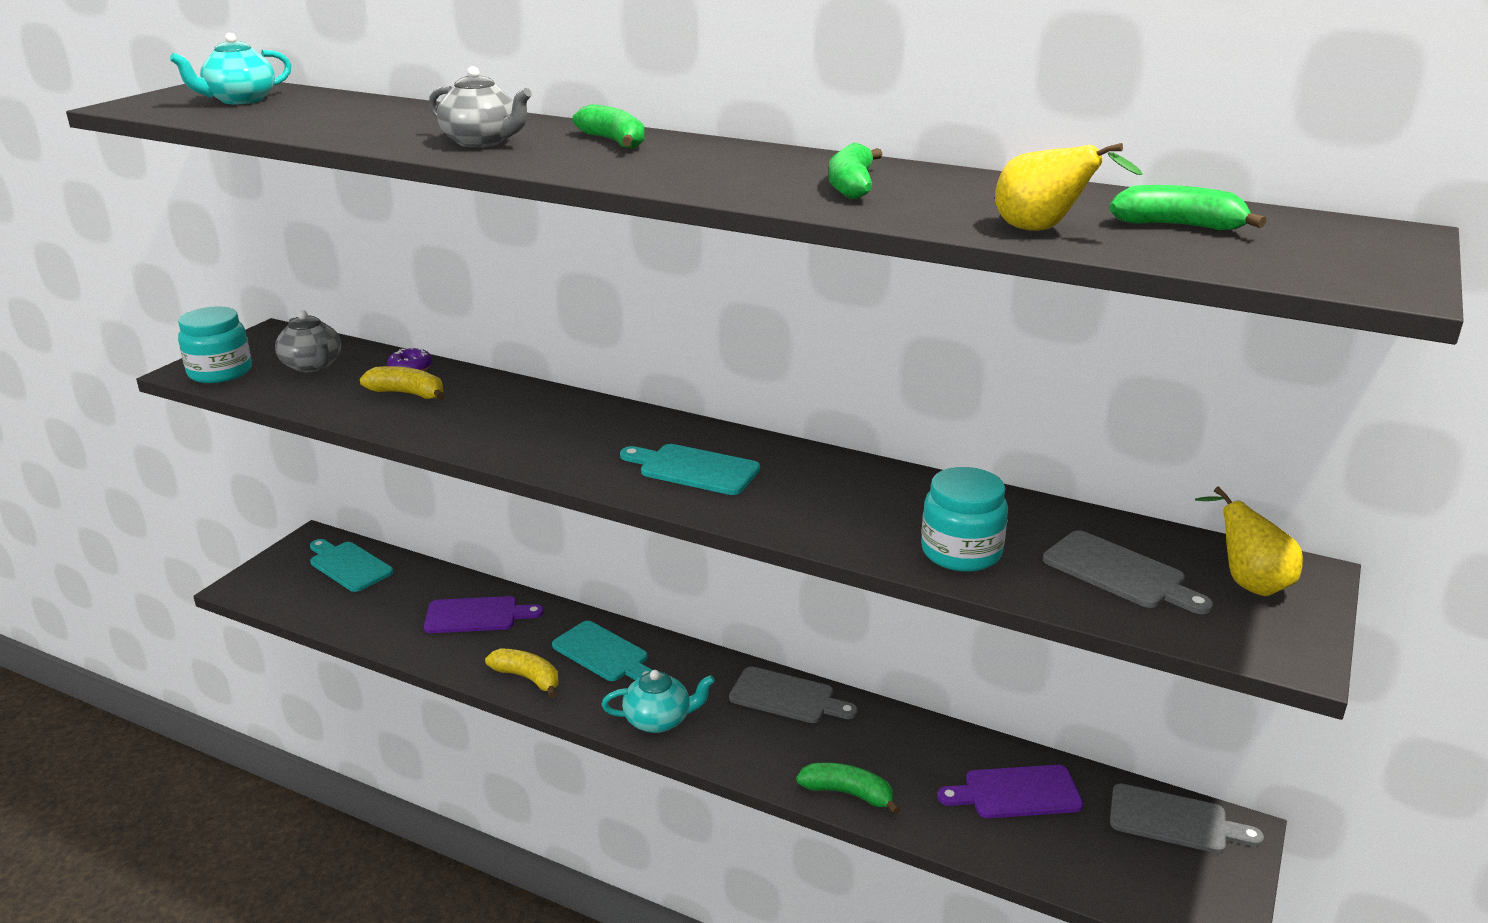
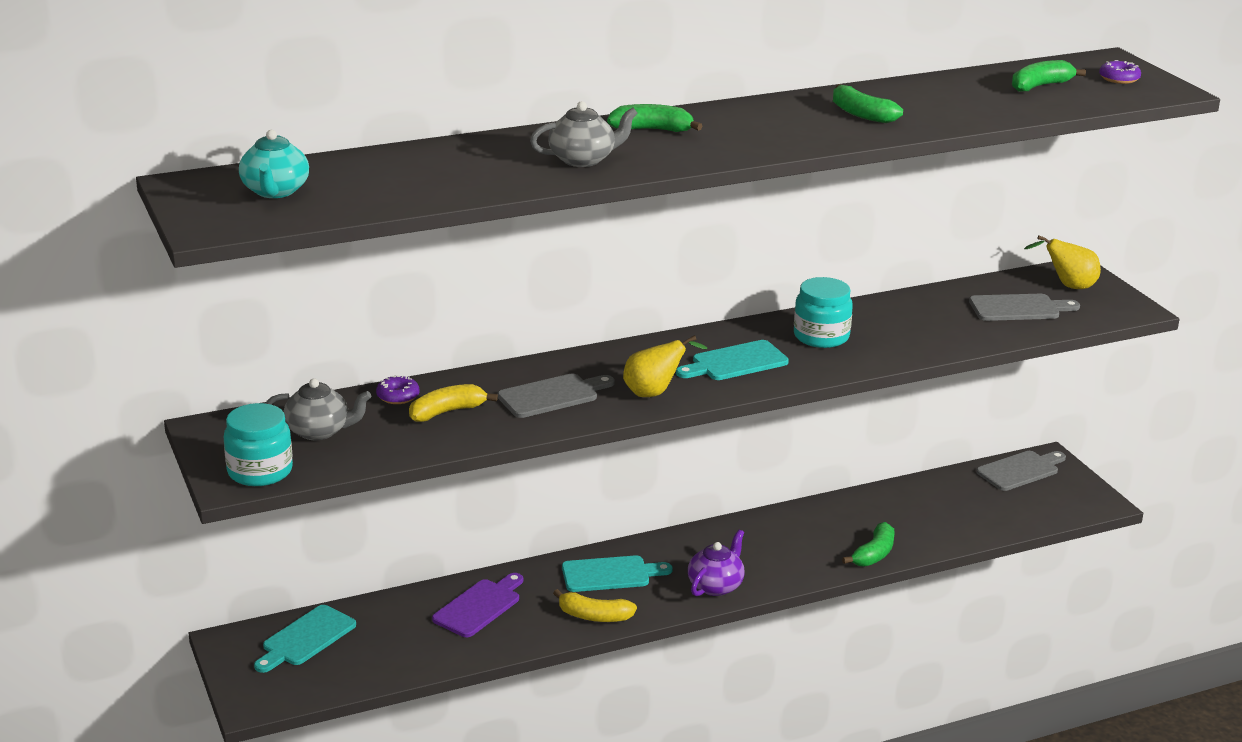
camera: 50 degrees left, 0 degrees up
(348, 565) = (306, 638): turquoise cutting board -> turquoise cutting board turned 45 degrees counterclockwise
(527, 678) = (594, 616): yellow banana -> yellow banana turned 150 degrees counterclockwise
(659, 720) = (716, 585): turquoise teapot -> purple teapot
(787, 697) = (757, 529): grey cutting board -> grey cutting board (552, 395)
(848, 793) = (874, 554): green banana -> green banana turned 150 degrees clockwise
(961, 552) = (944, 334): turquoise jar -> turquoise jar (821, 336)
(1016, 793) = (942, 502): purple cutting board -> none
(1043, 230) = (1005, 109): yellow pear -> yellow pear (654, 393)
(1336, 252) = (1119, 79): none -> purple donut

